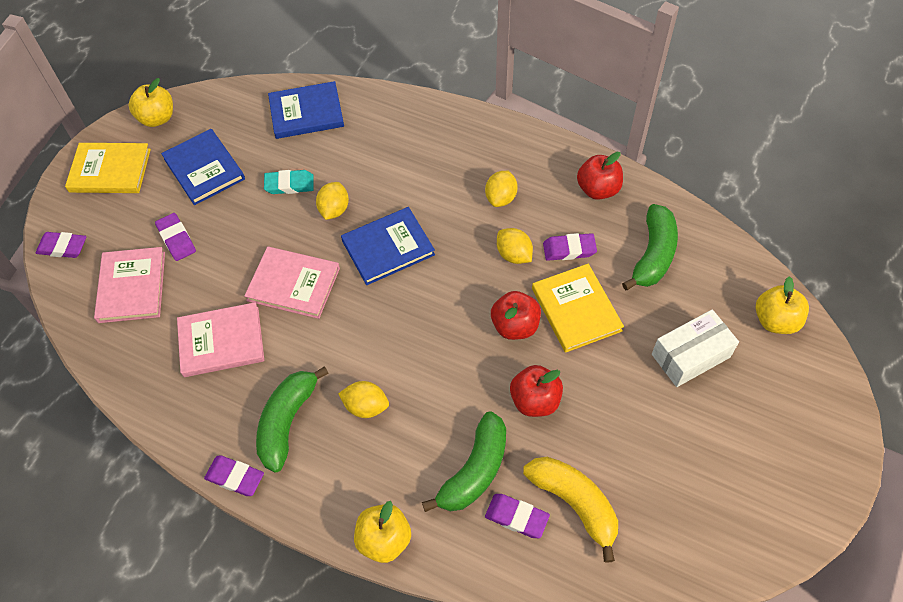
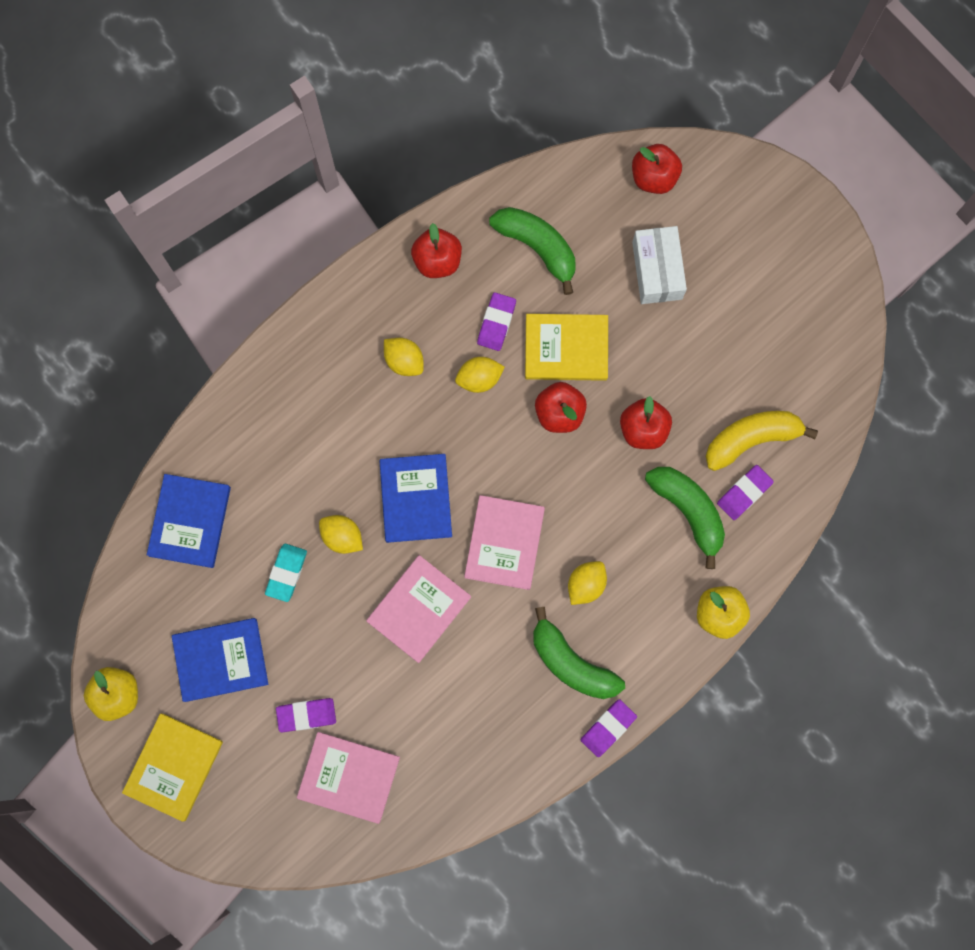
camera: 70 degrees left, 20 degrees up
(63, 247) = (262, 842): purple eraser -> none
(221, 341) = (456, 701): pink book -> pink book (504, 543)
(775, 320) = (654, 177): yellow apple -> red apple

